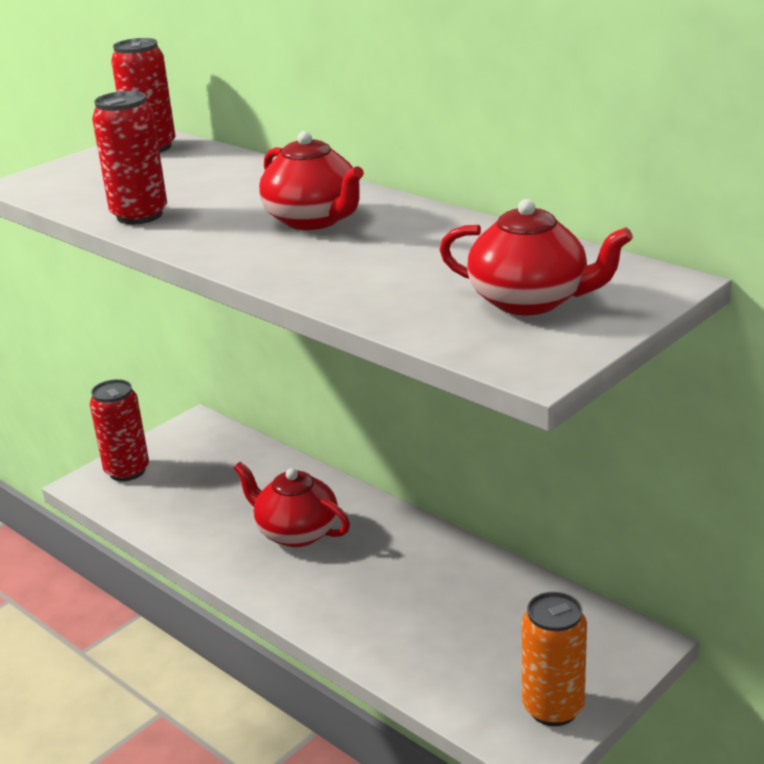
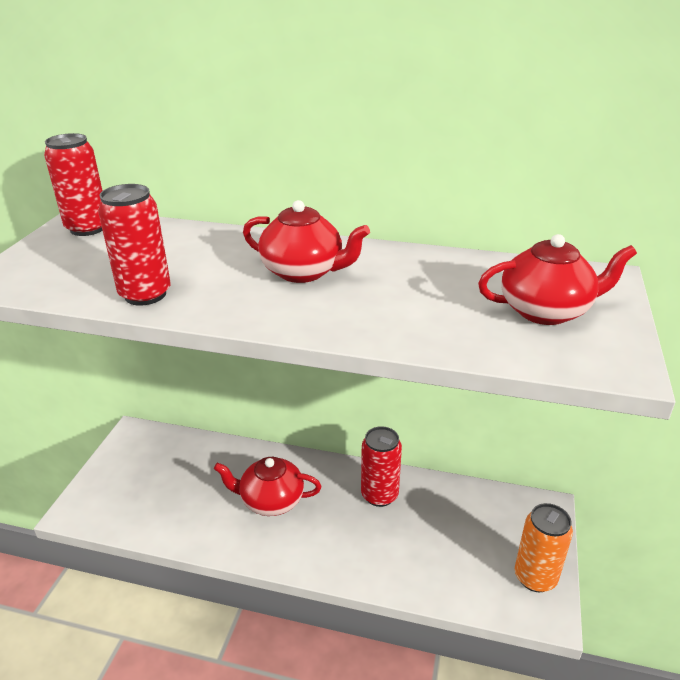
camera: 30 degrees left, 5 degrees up
(127, 471) = (101, 490): red can -> red can (379, 495)

